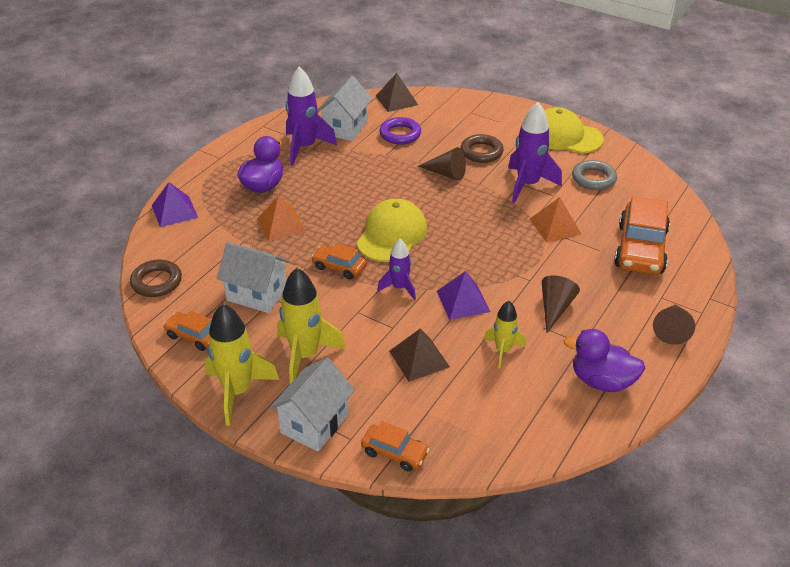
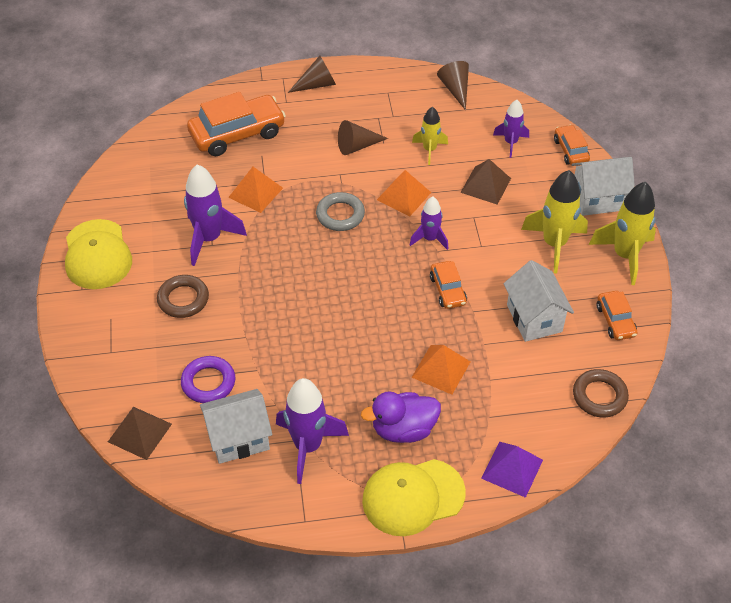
camera: 130 degrees left, 10 degrees up
(392, 235) = (372, 284): yellow cap -> yellow cap (413, 497)
(446, 174) = (245, 303): brown cone -> brown cone (455, 89)
(453, 414) = (510, 143): none -> purple rocket
(463, 301) = (404, 196): purple pyramid -> orange pyramid
(593, 179) = (158, 202): grey ring -> grey ring (340, 215)
(601, 381) = (404, 94): purple duck -> none

